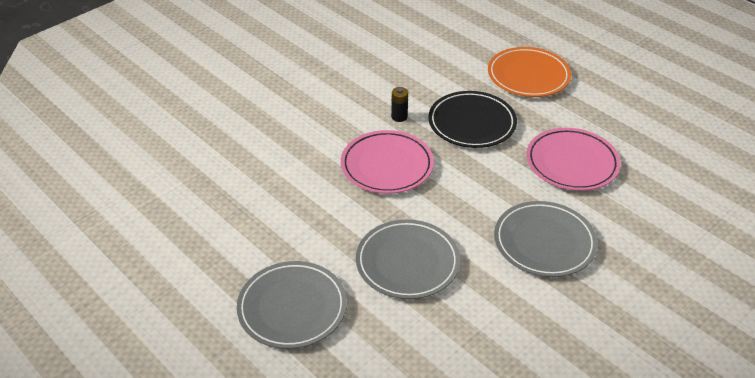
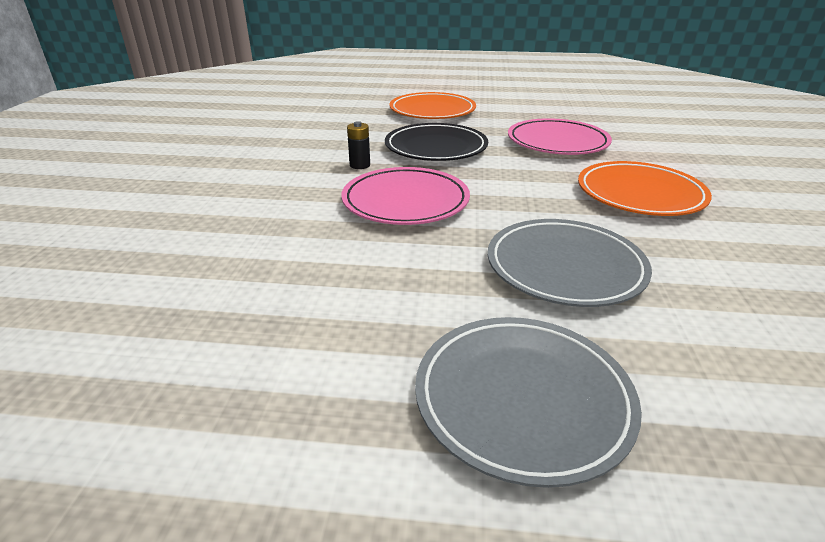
camera: 40 degrees left, 10 degrees down
(544, 242) = (640, 194): grey plate -> orange plate

